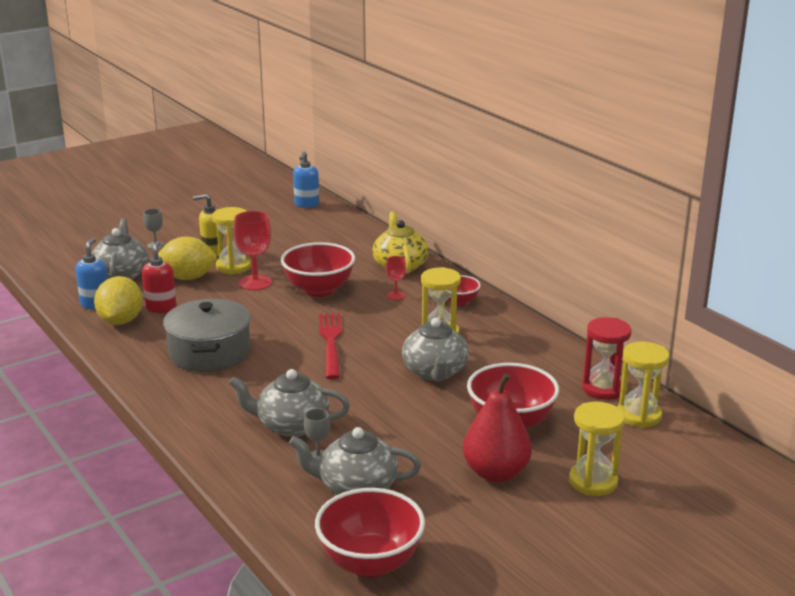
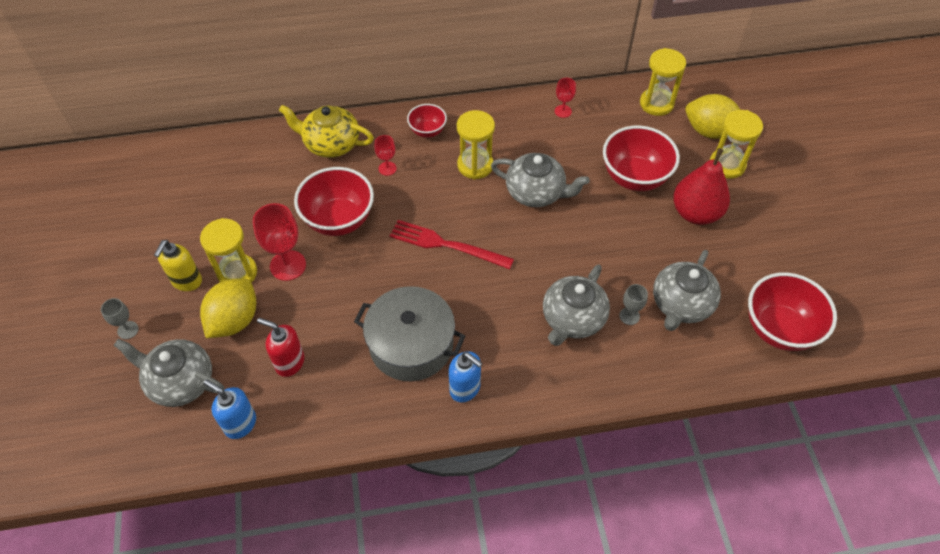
camera: 65 degrees left, 30 degrees up
(121, 321) = (296, 407): yellow lemon -> yellow lemon (710, 131)
(306, 204) = (132, 165): blue soap dispenser -> blue soap dispenser (465, 389)
(561, 362) = (563, 111): none -> red goblet
(603, 389) = (612, 105): red hourglass -> none

